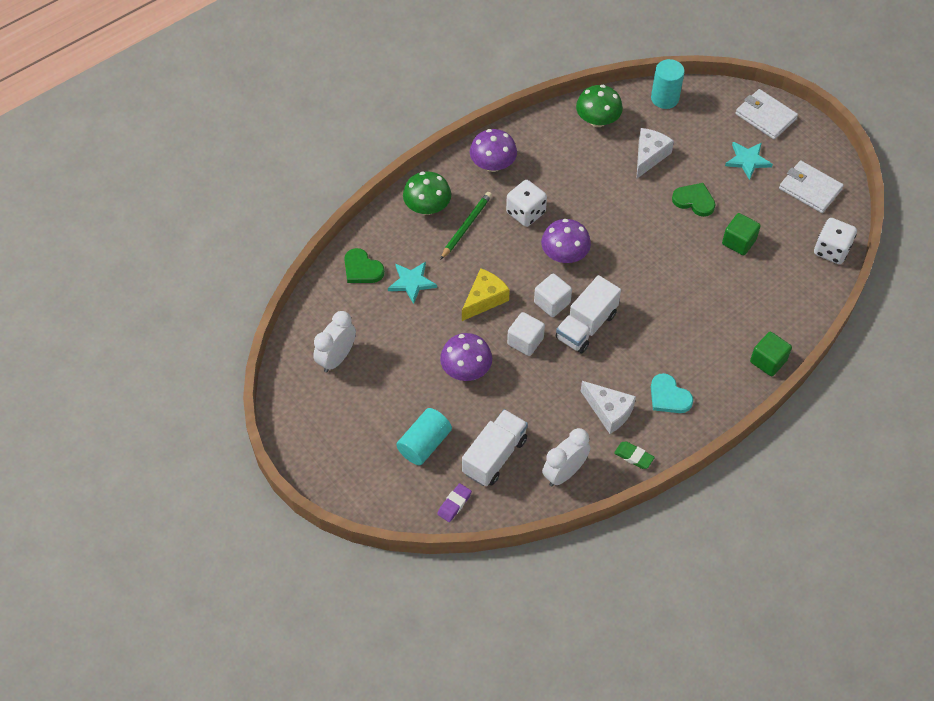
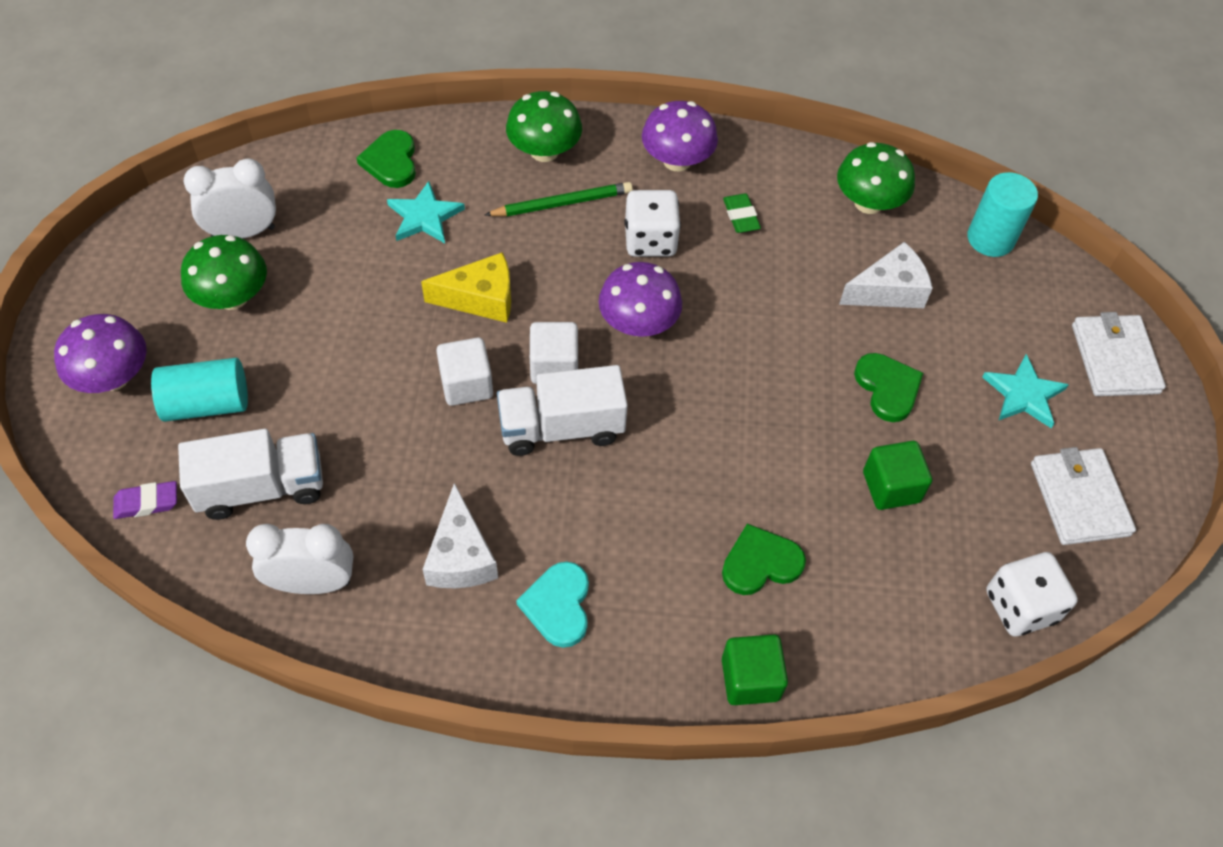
camera: 40 degrees right, 0 degrees up
(372, 390) = (232, 297): none -> green mushroom
(466, 369) = (359, 360): purple mushroom -> purple mushroom (113, 377)
(633, 456) = (419, 642): green eraser -> green eraser (741, 216)
(724, 314) = (760, 563): none -> green heart

